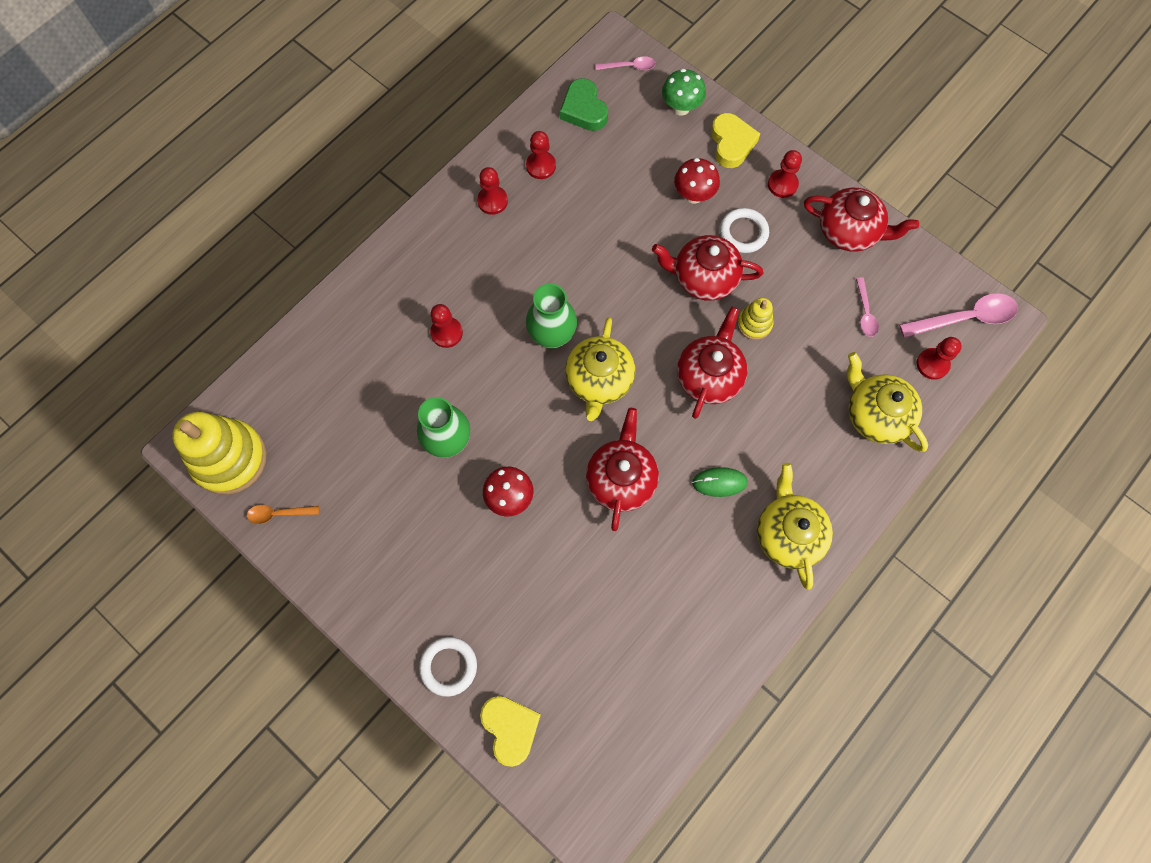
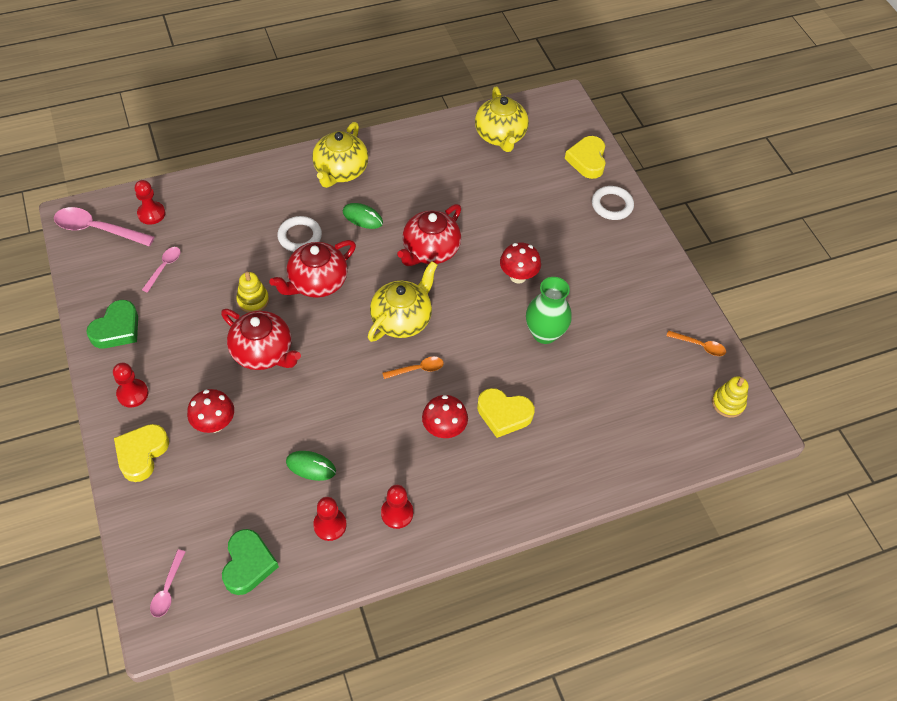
camera: 155 degrees left, 15 degrees down
(229, 458) = (728, 403): yellow stacking toy -> yellow stacking toy, size x0.49
(446, 333) = (504, 414): red pawn -> yellow heart
(494, 290) = (444, 429): none -> red mushroom
(552, 336) = (417, 369): green vase -> orange spoon
(588, 202) = (311, 466): none -> green mouse
(629, 67) = (167, 589): pink spoon -> pink spoon turned 105 degrees counterclockwise
(681, 108) = (156, 515): green mushroom -> none
(743, 232) = (201, 371): white ring -> white ring (300, 236)
(849, 231) = (117, 329): red teapot -> green heart
(875, 415) = (221, 204): yellow teapot -> yellow teapot (500, 136)

